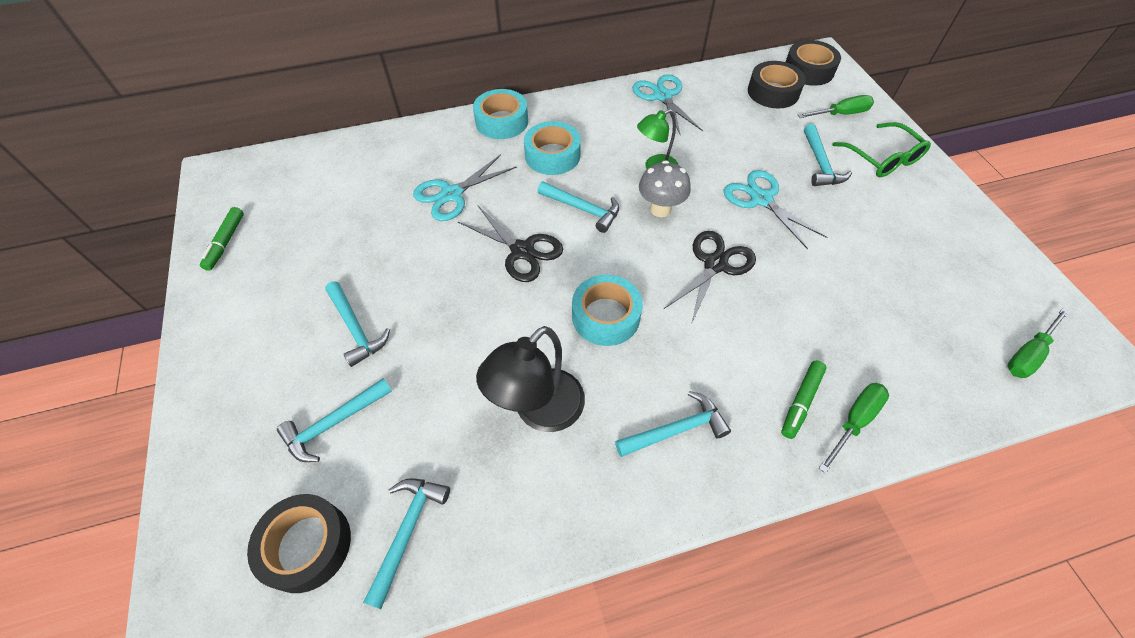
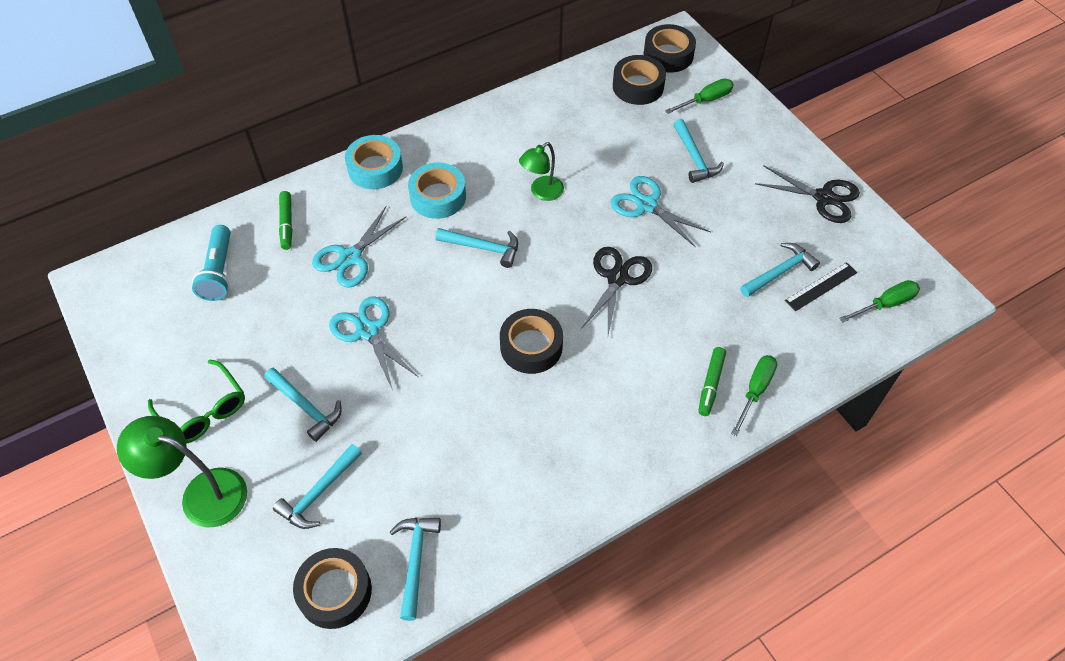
camera: 15 degrees left, 0 degrees up
(219, 394) = (202, 493): none -> green lamp
(225, 242) = (140, 352): green marker -> green marker (286, 224)
(327, 185) = (219, 272): none -> turquoise flashlight
(522, 251) = (437, 301): black scissors -> black scissors (823, 197)
(539, 411) = (496, 441): black lamp -> none
(605, 316) = (531, 346): turquoise tape -> black tape
(660, 209) = (556, 233): grey mushroom -> none
(662, 96) = (530, 110): turquoise scissors -> turquoise scissors (368, 331)
(675, 430) = (613, 430): turquoise hammer -> turquoise hammer (779, 272)
(883, 158) = (750, 142): green glasses -> green glasses (204, 411)
(948, 318) = (821, 286): none -> black ruler
(1028, 354) = (885, 304): green screwdriver -> green screwdriver turned 150 degrees counterclockwise

